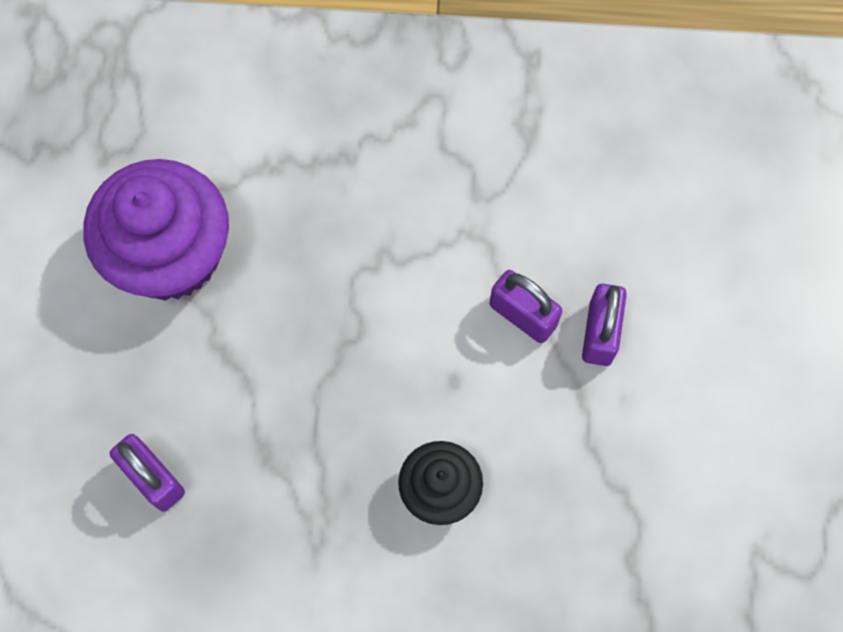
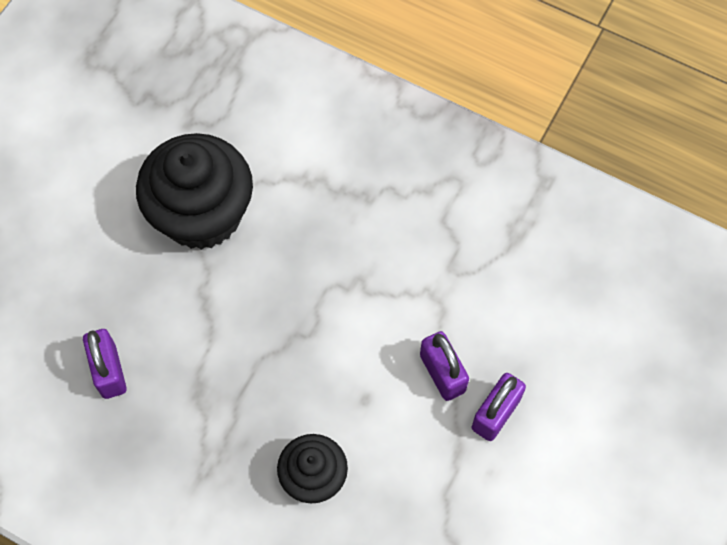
camera: 25 degrees right, 5 degrees down
(171, 255) = (202, 214): purple cupcake -> black cupcake

